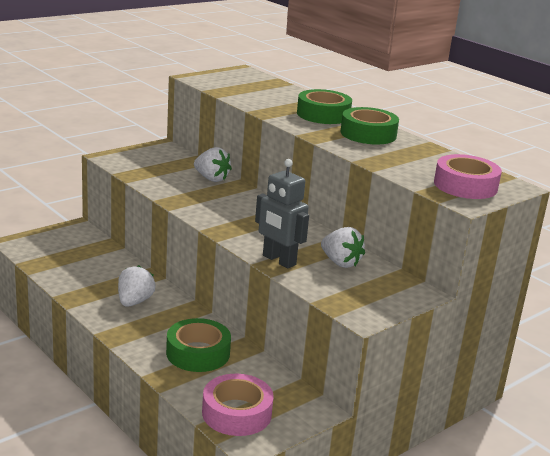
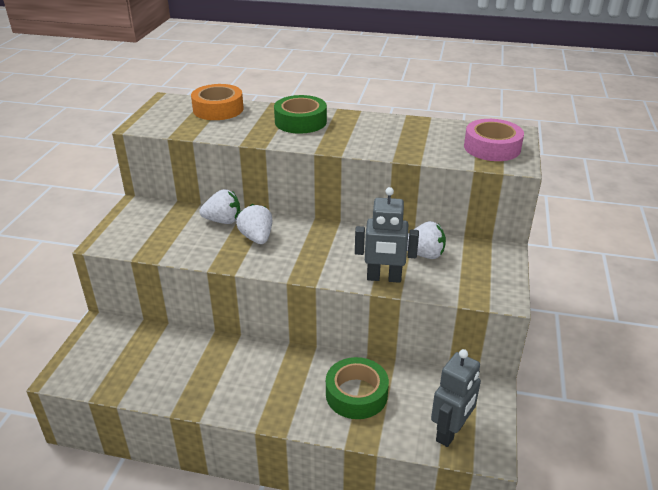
camera: 35 degrees left, 10 degrees up
(134, 302) = (246, 375): white strawberry -> white strawberry (257, 238)
(237, 413) = (450, 432): pink tape -> grey robot
(271, 87) = (218, 109): none -> orange tape
(368, 134) = (360, 127): green tape -> none

